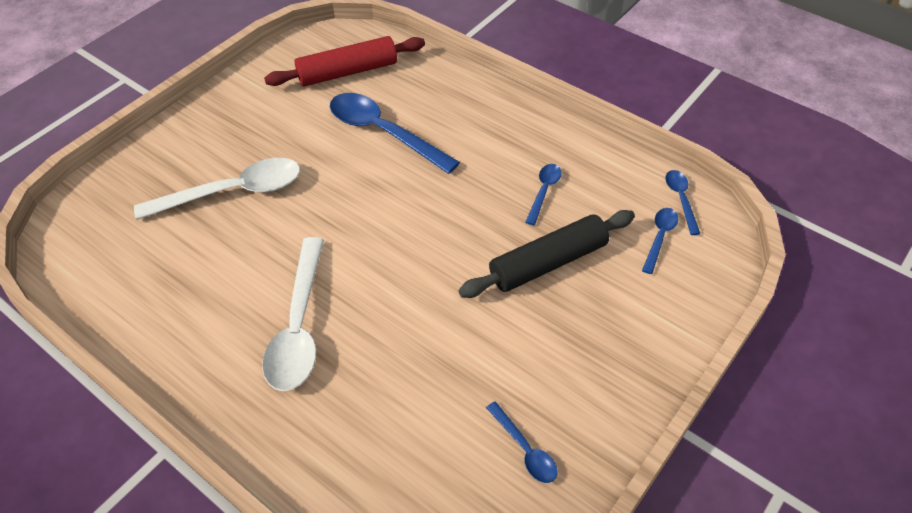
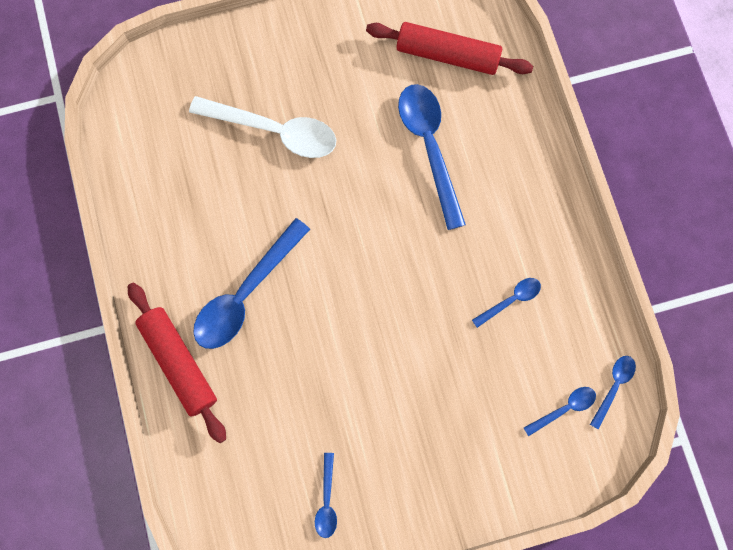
camera: 35 degrees right, 25 degrees up
(272, 428) = (179, 363): none -> red rolling pin
(299, 326) = (246, 293): white spoon -> blue spoon
(548, 263) = (459, 368): black rolling pin -> none

